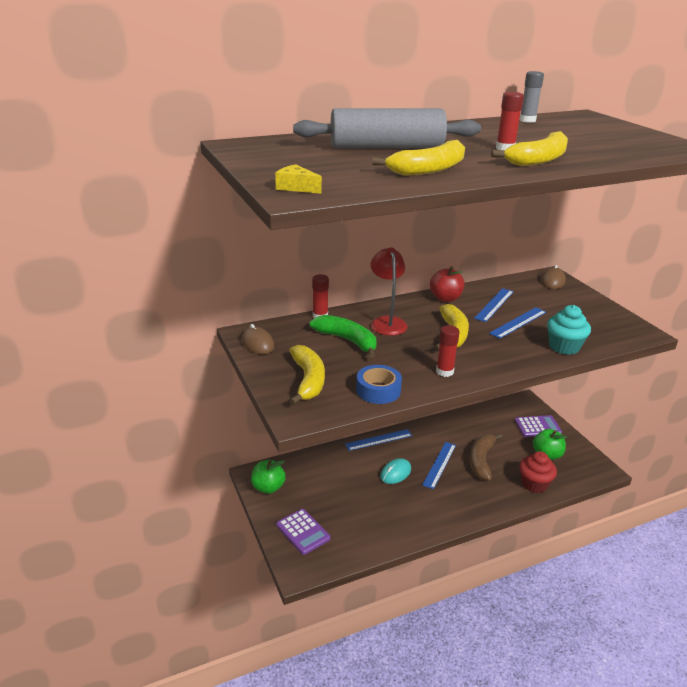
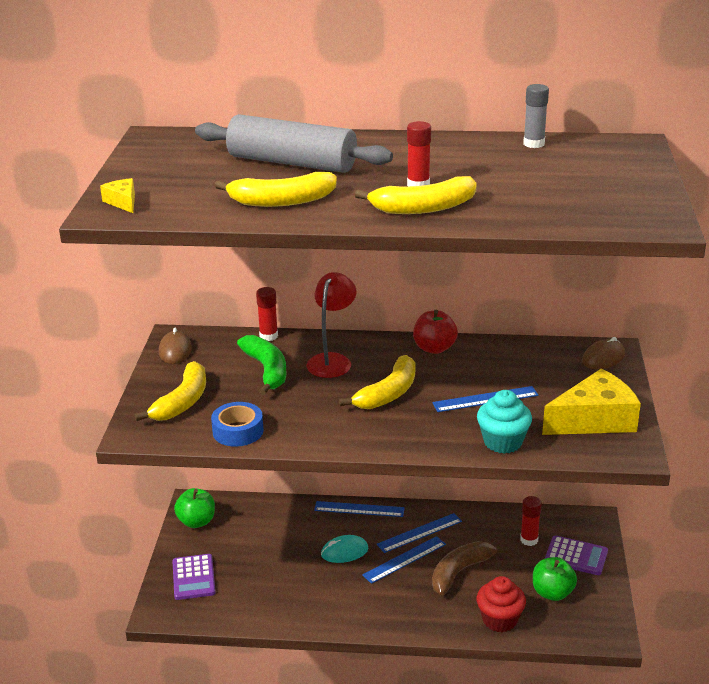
camera: 30 degrees right, 0 degrees up
(444, 372) = (328, 431): red glue stick -> red glue stick (529, 540)
(494, 304) = (484, 370): blue ruler -> blue ruler (419, 532)
(597, 318) = (594, 420): none -> yellow cheese

